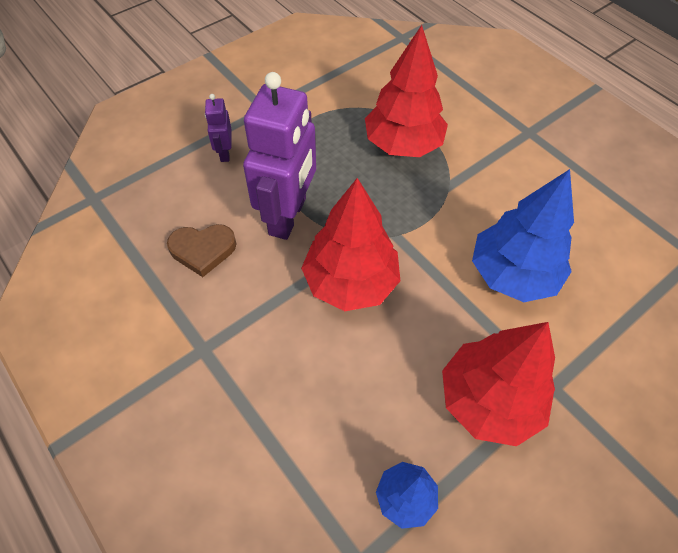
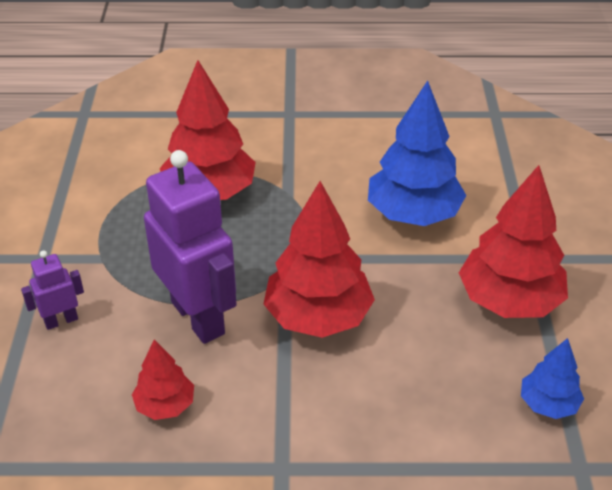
camera: 50 degrees left, 15 degrees down
(203, 250) = (165, 405): brown heart -> red tree
(224, 153) = (61, 320): purple robot -> purple robot turned 120 degrees clockwise

